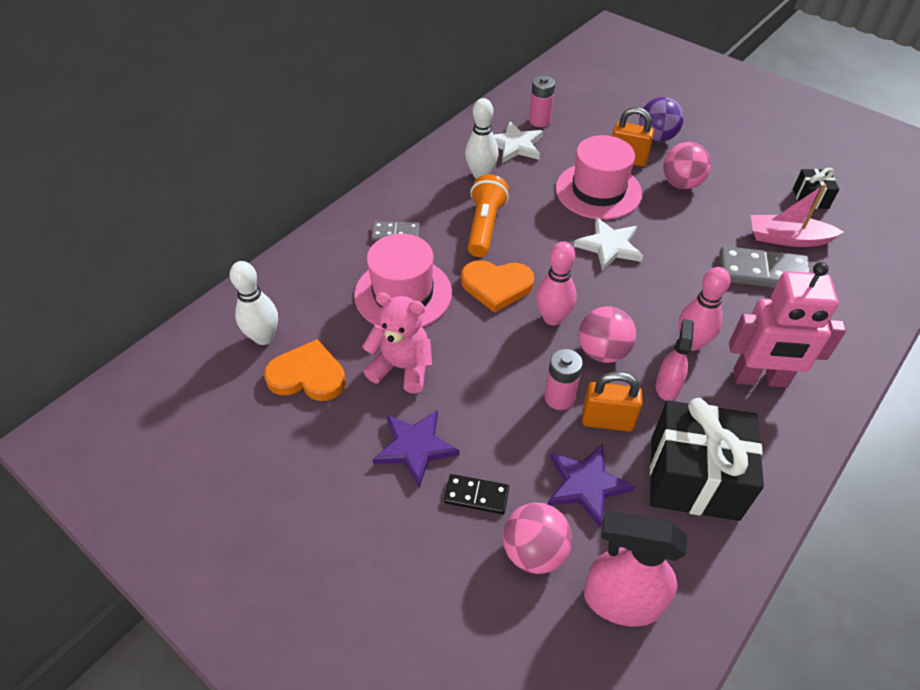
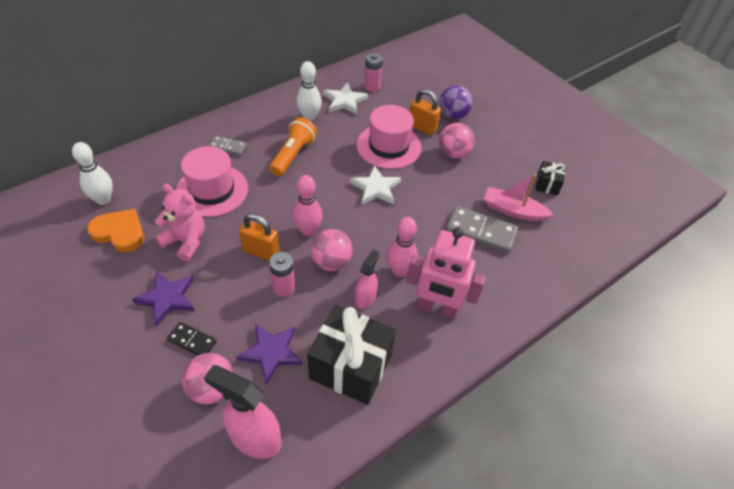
camera: 10 degrees right, 0 degrees up
(496, 286) = (280, 199): orange heart -> none
(607, 420) = (309, 311): orange padlock -> orange padlock (261, 251)

